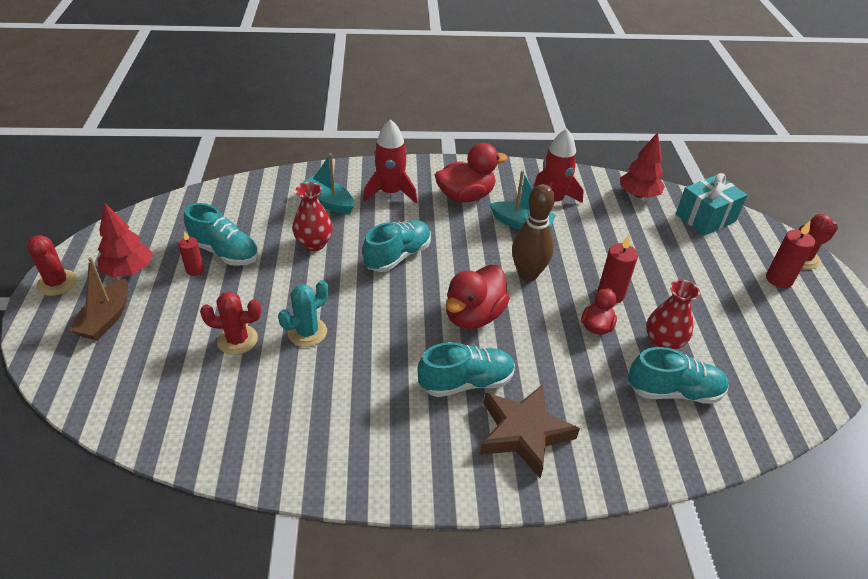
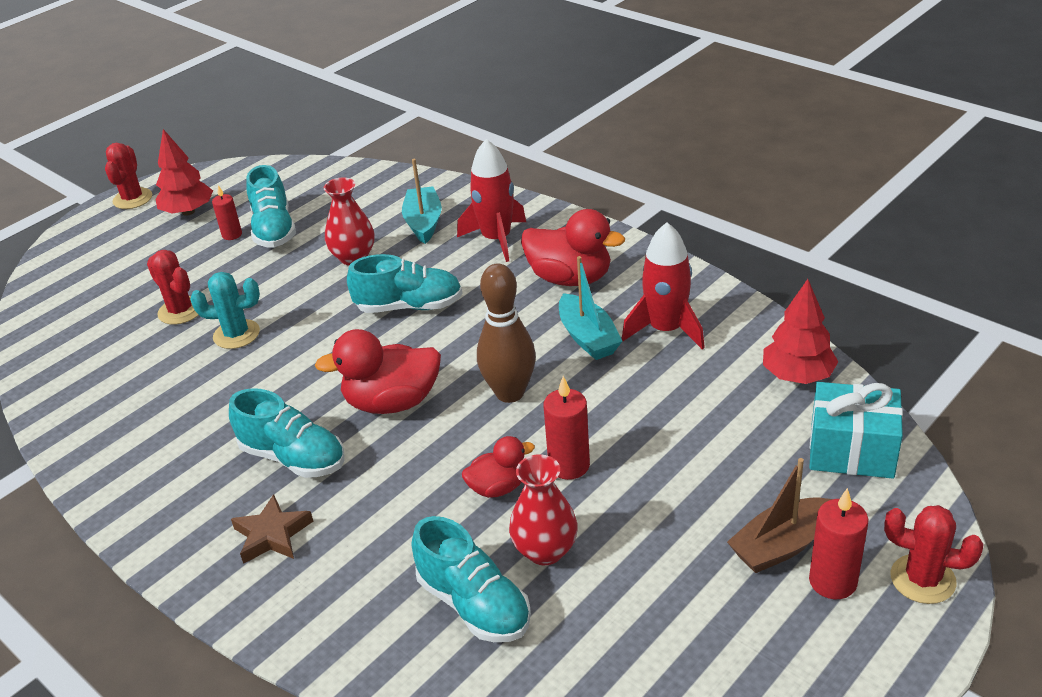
camera: 50 degrees right, 5 degrees down
(106, 318) = (124, 244): brown boat -> brown boat (781, 546)
(524, 433) = (272, 535): brown star -> brown star, size x0.62

